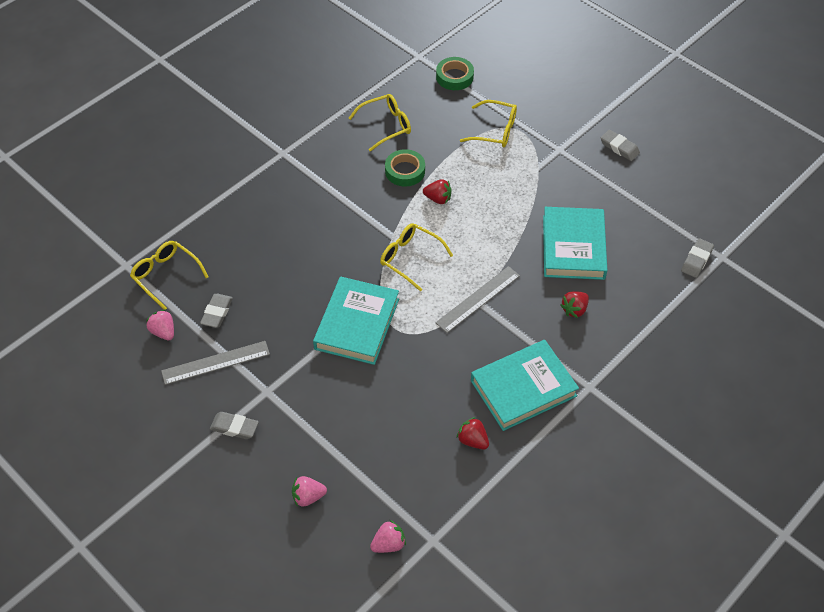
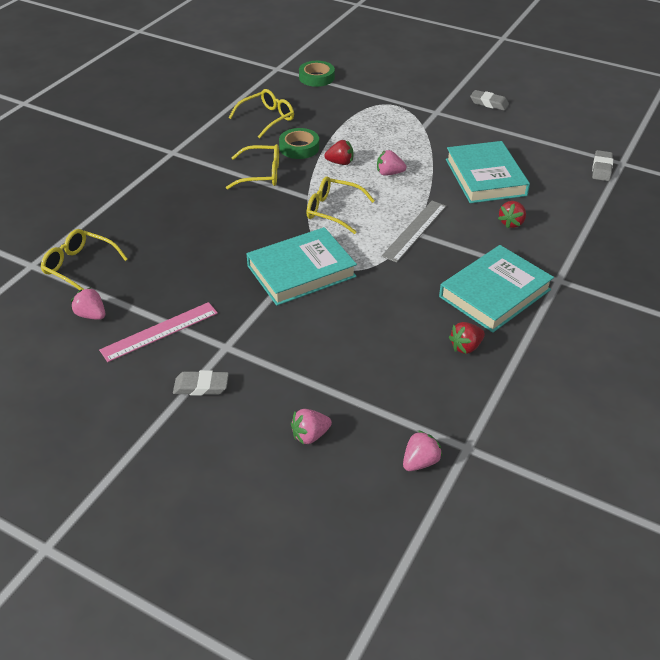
camera: 15 degrees left, 10 degrees down
(215, 362) = (159, 331): grey ruler -> pink ruler
(217, 313) = (147, 288): grey eraser -> none
(357, 324) = (301, 271): turquoise book -> turquoise book turned 60 degrees clockwise
(472, 440) = (466, 347): red strawberry -> red strawberry turned 60 degrees counterclockwise
(481, 222) = (389, 173): none -> pink strawberry
(495, 130) = (371, 108): yellow glasses -> yellow glasses (261, 174)

